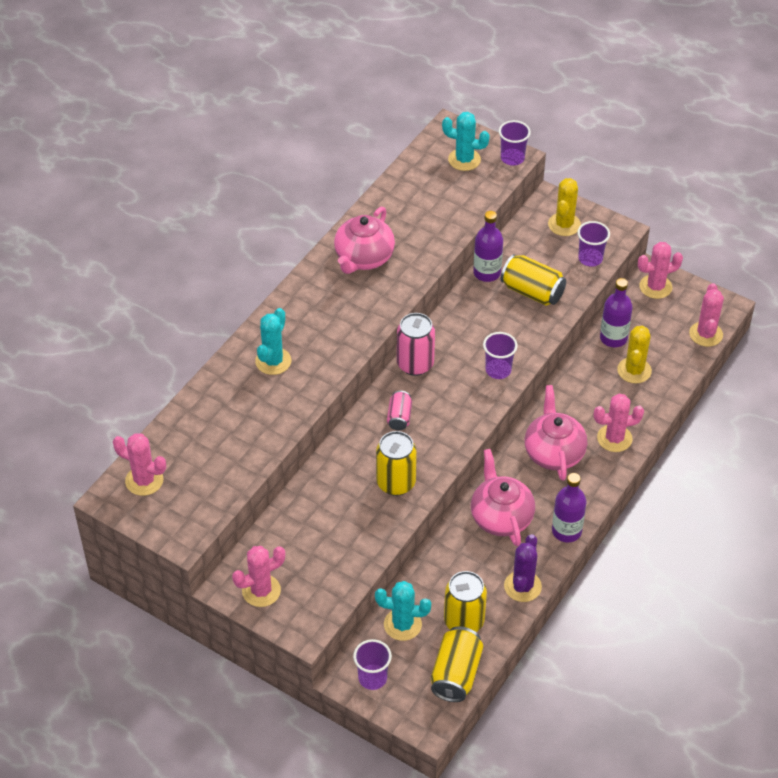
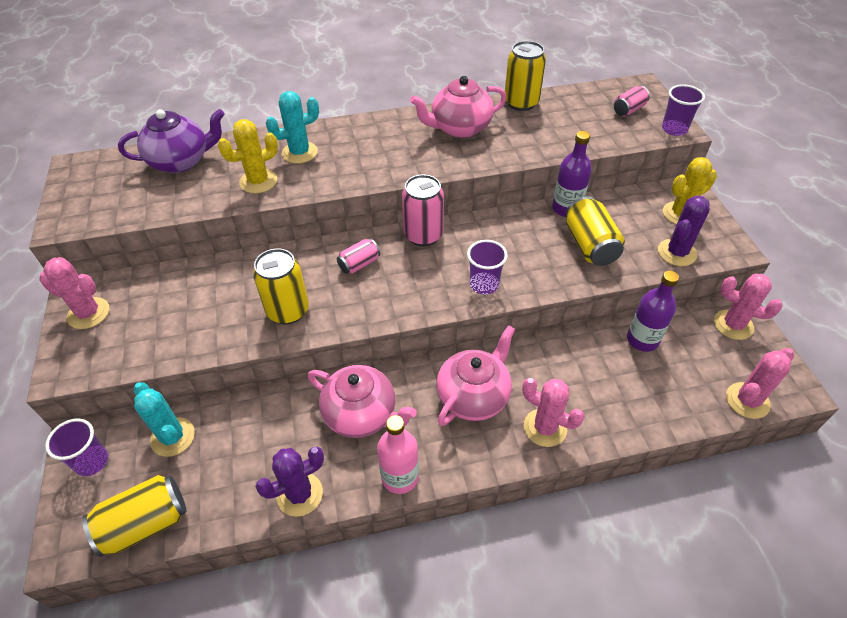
camera: 45 degrees right, 0 degrees up
(144, 480) = (108, 170): pink cactus -> none
(191, 433) = (181, 161): none -> purple teapot
(464, 160) = (628, 110): turquoise cactus -> pink can
(464, 621) = (216, 480): yellow can -> yellow can (521, 103)
(501, 517) = (361, 414): pink teapot -> pink teapot turned 90 degrees clockwise
(566, 531) = (400, 477): purple bottle -> pink bottle
(590, 259) = (677, 253): purple cup -> purple cactus
(634, 370) = (633, 381): yellow cactus -> yellow cactus (258, 181)

